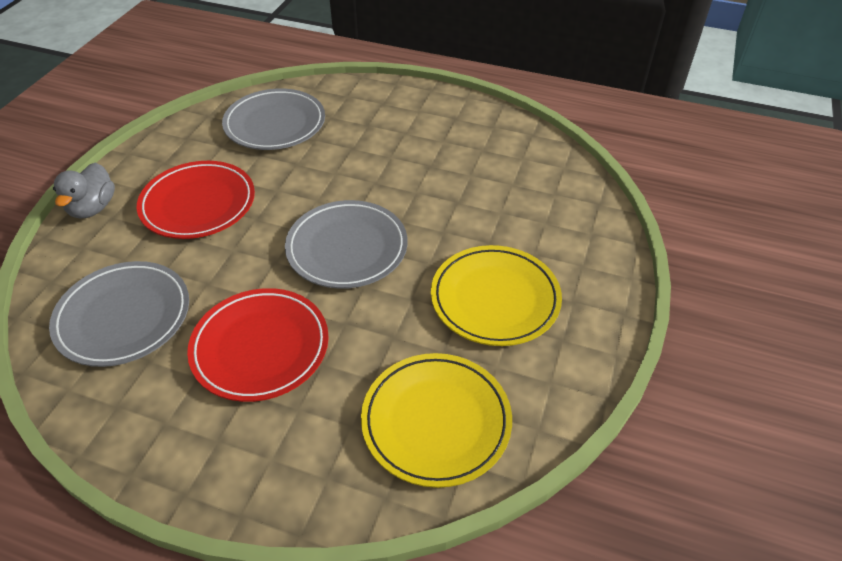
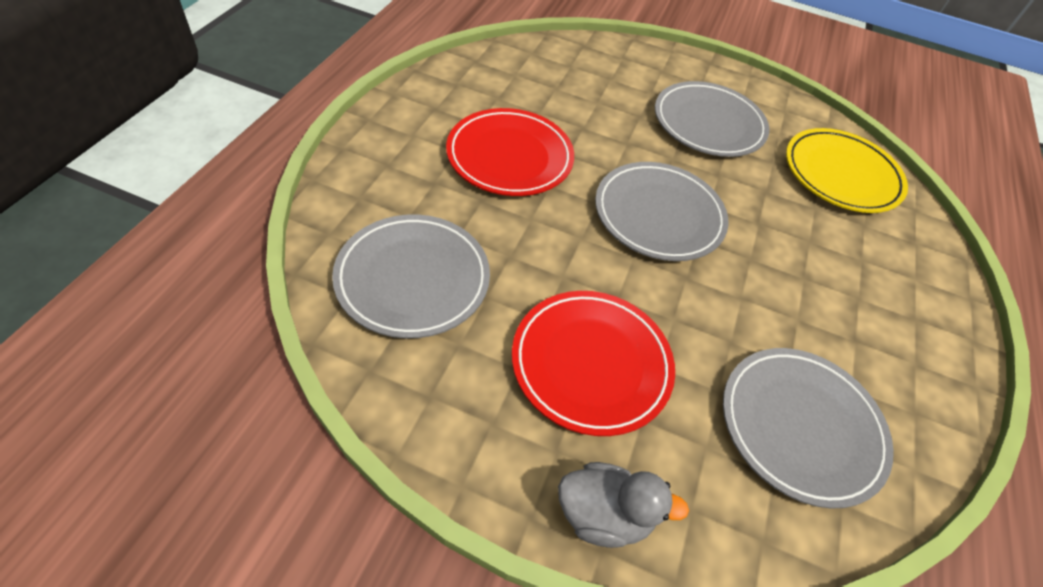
camera: 95 degrees left, 5 degrees up
(260, 347) = (805, 288): red plate -> red plate (510, 157)
(495, 299) = (708, 124): yellow plate -> grey plate

